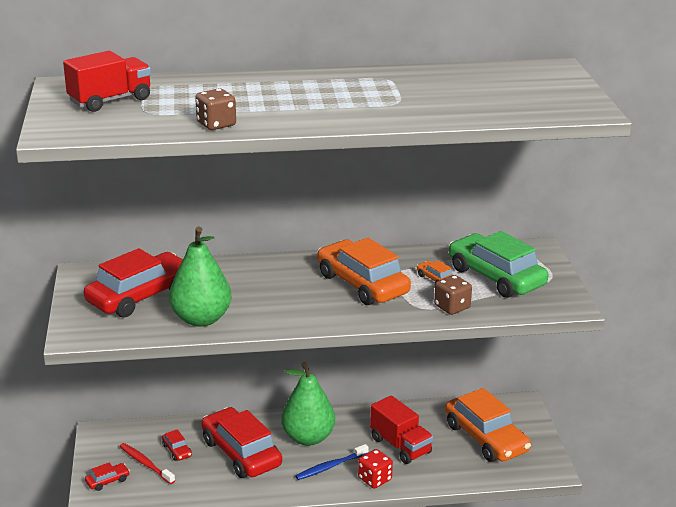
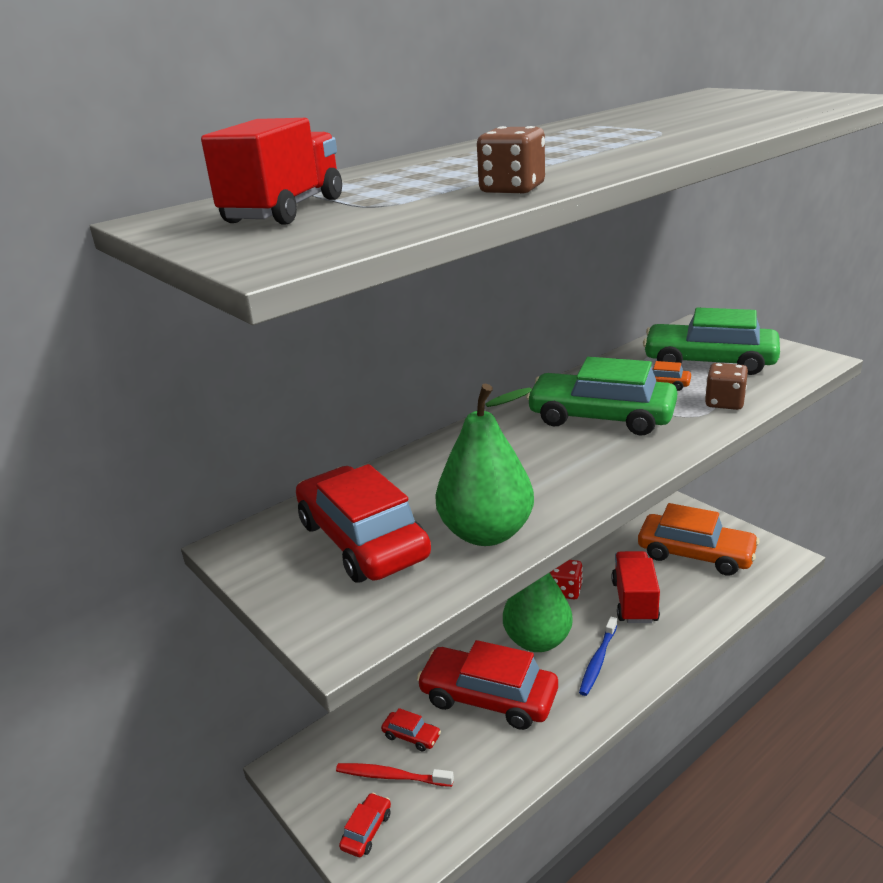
camera: 30 degrees left, 0 degrees up
(140, 296) = (362, 540): red car -> red car turned 45 degrees counterclockwise
(362, 284) = (601, 417): orange car -> green car
(374, 479) = (656, 651): red dice -> red dice (565, 590)
(400, 446) = (634, 601): red truck -> red truck turned 105 degrees counterclockwise

